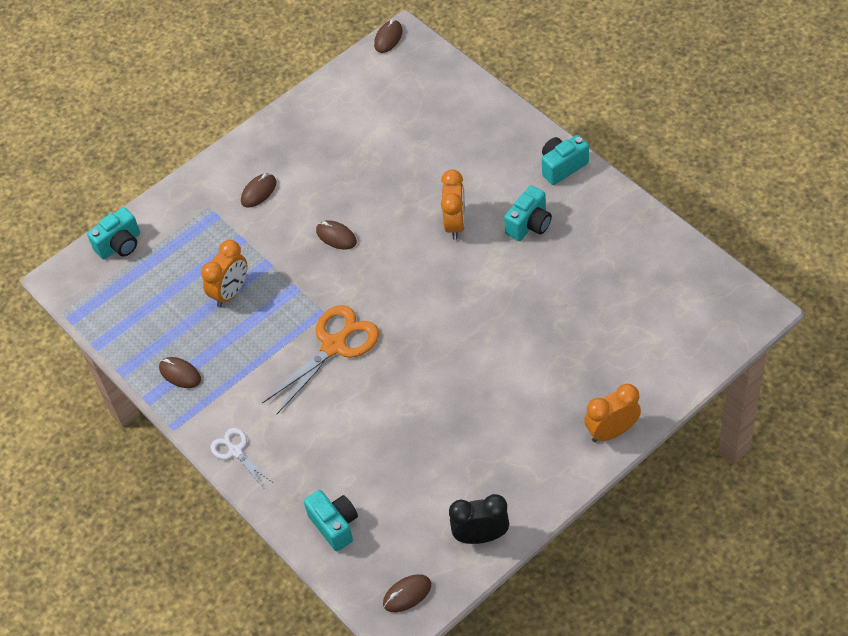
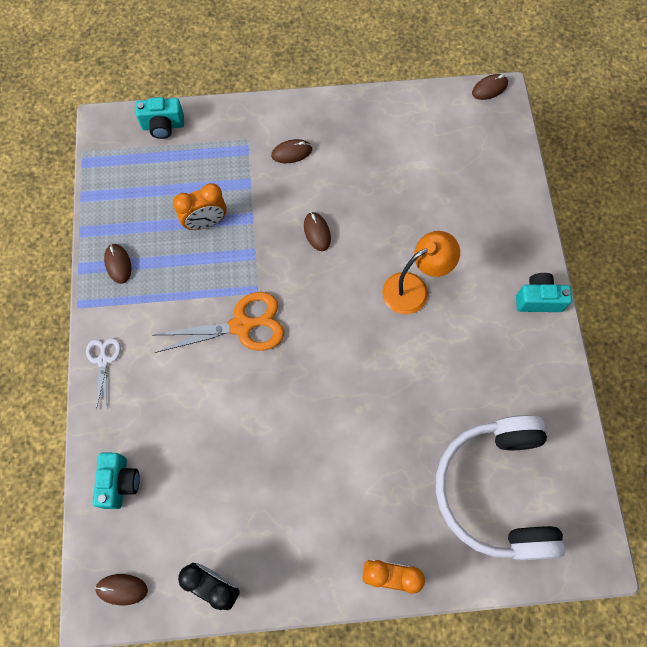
camera: 30 degrees right, 15 degrees up
(455, 224) = (414, 288): orange clock -> orange lamp
(529, 224) = (471, 332): turquoise camera -> none
(643, 319) = (495, 491): none -> white headphones

